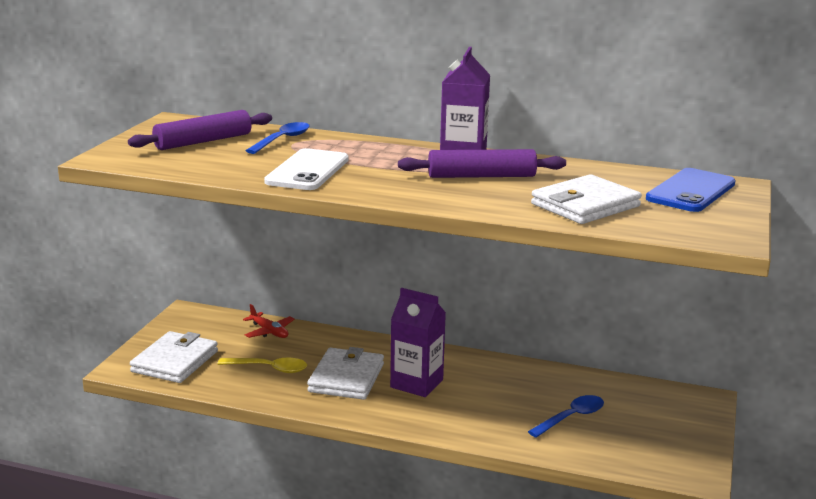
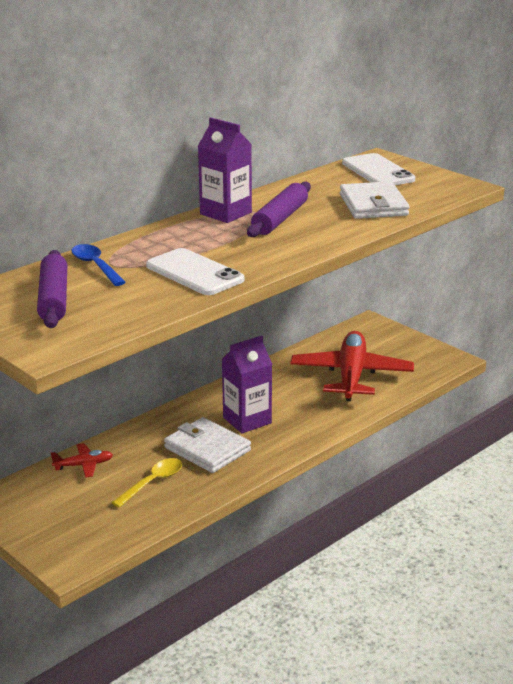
camera: 60 degrees left, 5 degrees up
(175, 361) = (85, 531): white wallet -> none
(571, 417) = (351, 376): blue spoon -> red plane
(690, 191) = (377, 171): blue phone -> white phone

